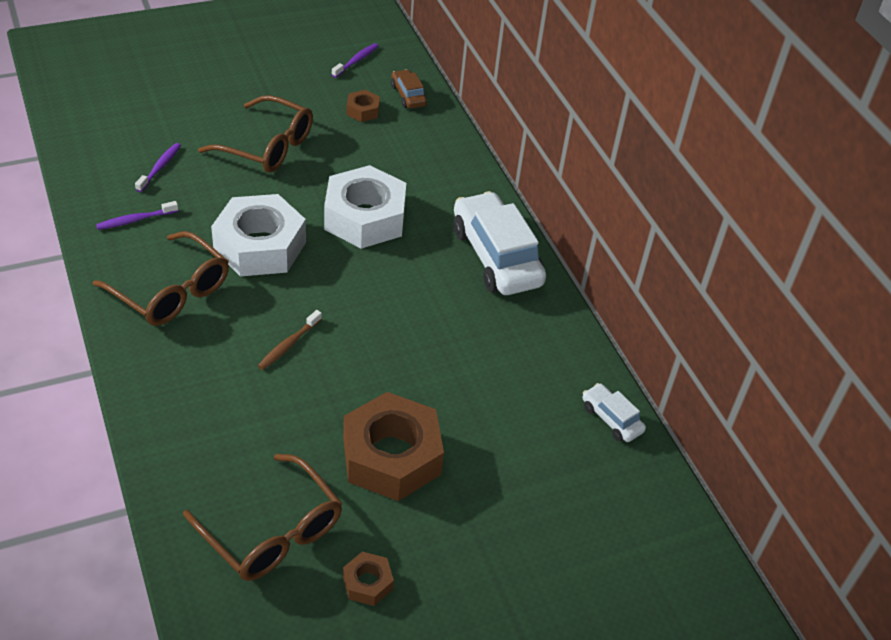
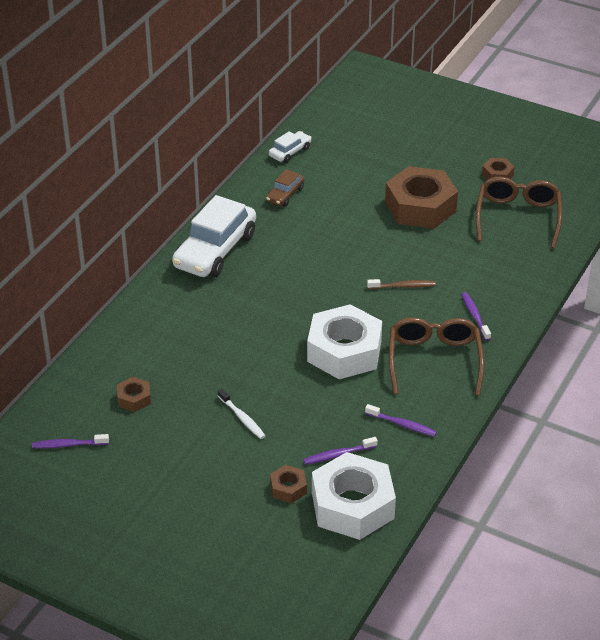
camera: 125 degrees left, 5 degrees down
(168, 125) = (288, 488): none -> brown nut
(182, 363) = (475, 316): none -> purple toothbrush
(267, 146) = (242, 418): brown glasses -> white toothbrush
(365, 217) = (254, 324): white nut -> white nut (352, 505)
(408, 95) = (83, 387): brown car -> brown car (285, 194)
(611, 419) = (290, 152): white car -> white car turned 150 degrees counterclockwise

